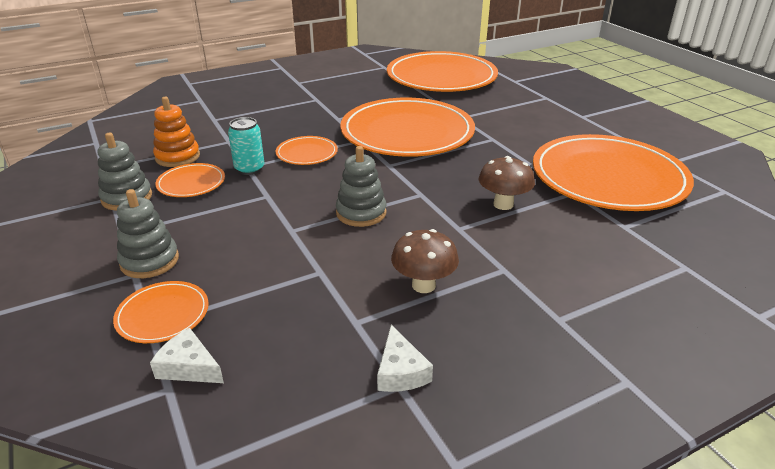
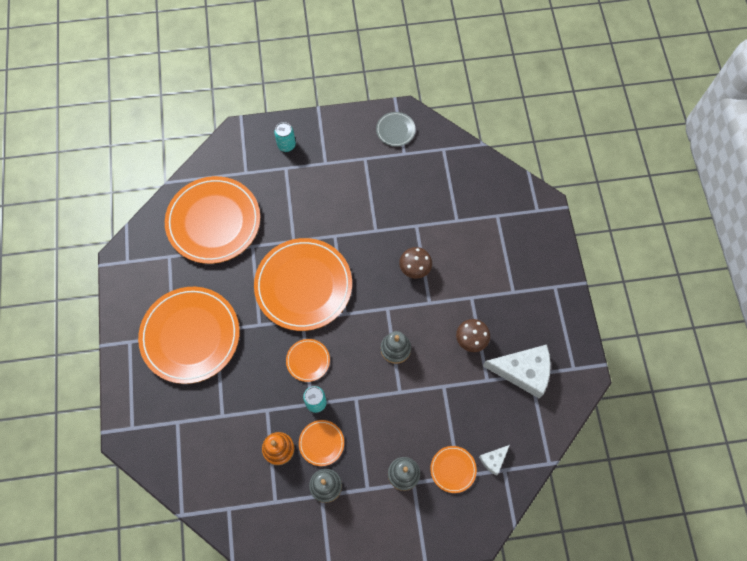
camera: 70 degrees left, 35 degrees up
(400, 371) = (523, 371): white cheese -> white cheese, size x2.09
(574, 93) = (286, 145): none -> turquoise can
(608, 178) = (408, 198): orange plate -> orange plate (190, 336)
(694, 150) = (395, 130): none -> grey plate

